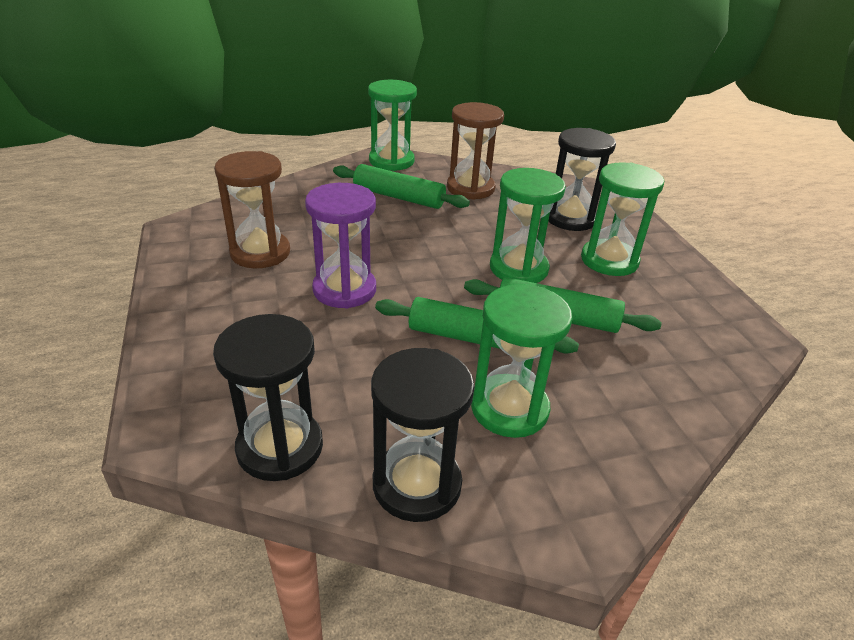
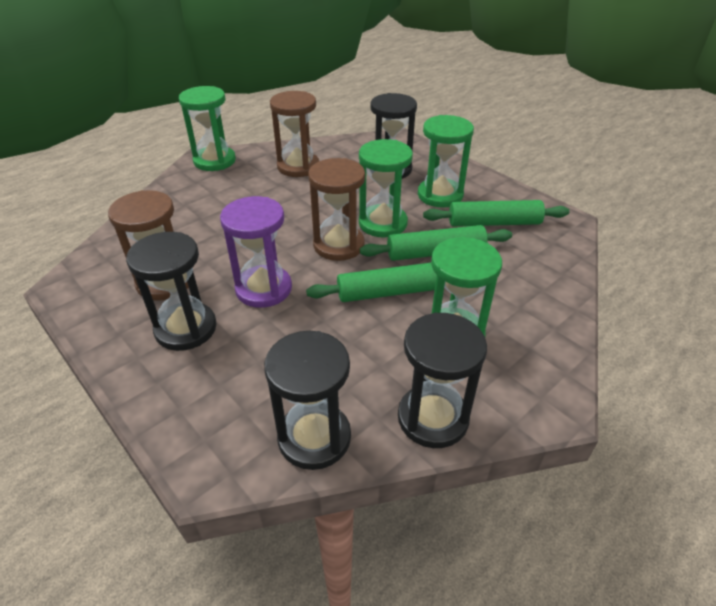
camera: 25 degrees left, 5 degrees up
(245, 299) = (186, 328): none -> black hourglass
(398, 197) = (246, 192): green rolling pin -> green rolling pin (494, 223)
(453, 274) = (338, 245): none -> brown hourglass

